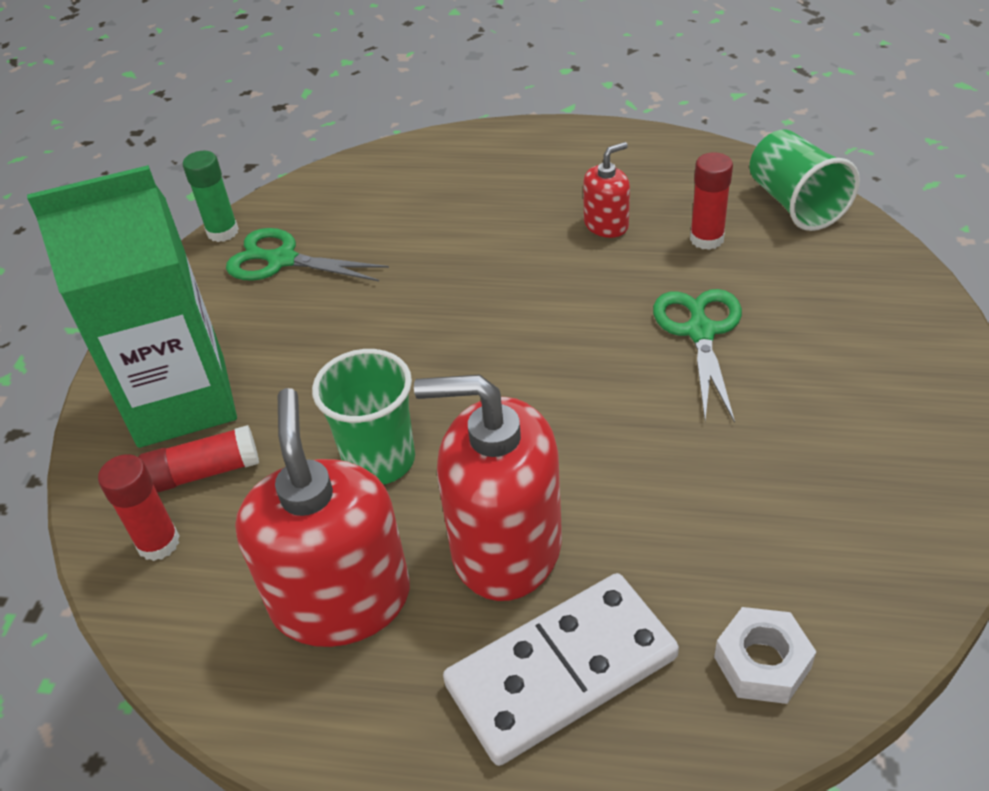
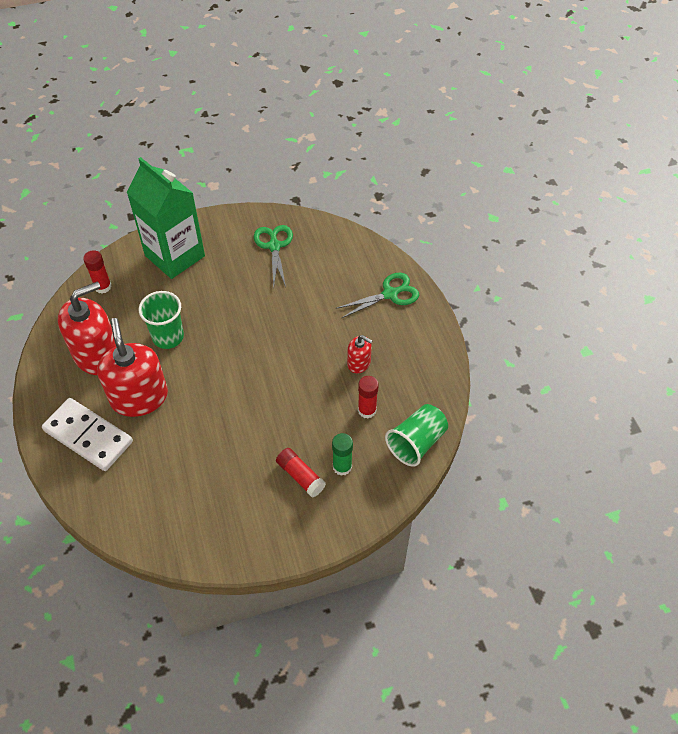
camera: 60 degrees right, 10 degrees up
(204, 472) = (141, 282): red glue stick -> red glue stick (300, 476)
(222, 232) = (284, 214): green glue stick -> green glue stick (342, 467)
(700, 332) = (293, 428): green scissors -> green scissors (390, 294)
(762, 662) = (112, 501): white nut -> none

